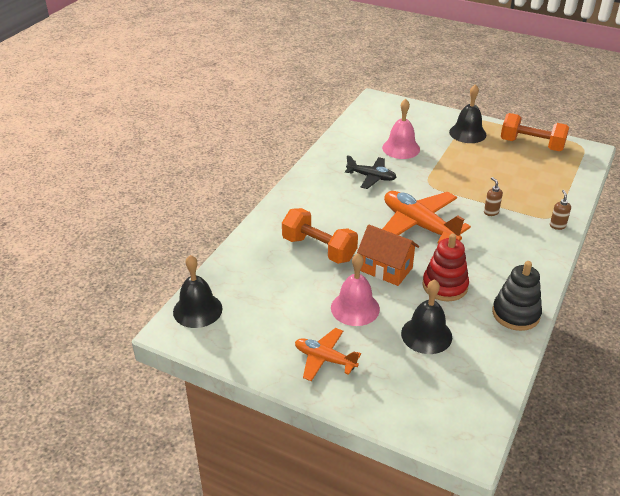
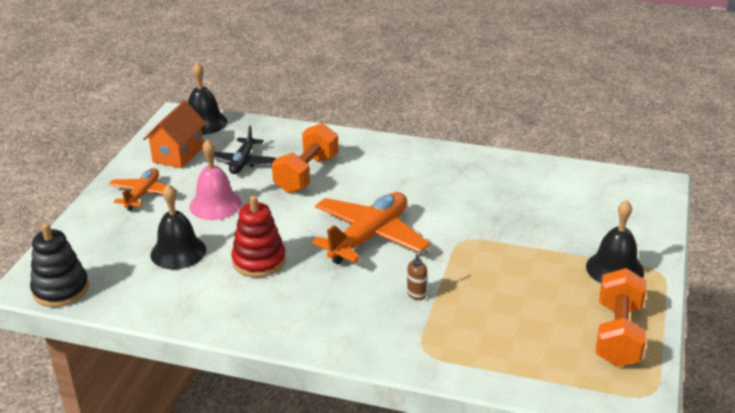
camera: 80 degrees right, 5 degrees down
(371, 177) = (458, 195): black plane -> black plane (242, 162)
(386, 269) = (281, 219): orange house -> orange house (178, 154)
(401, 148) = (538, 213): pink bell -> none
(515, 314) = (216, 315): black stacking toy -> black stacking toy (61, 289)
(557, 226) = (405, 356): brown soap dispenser -> none

